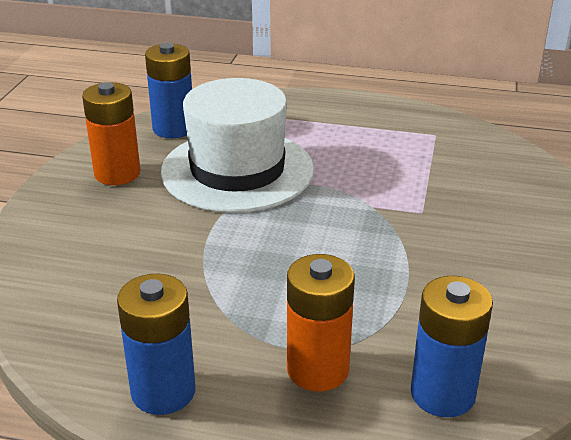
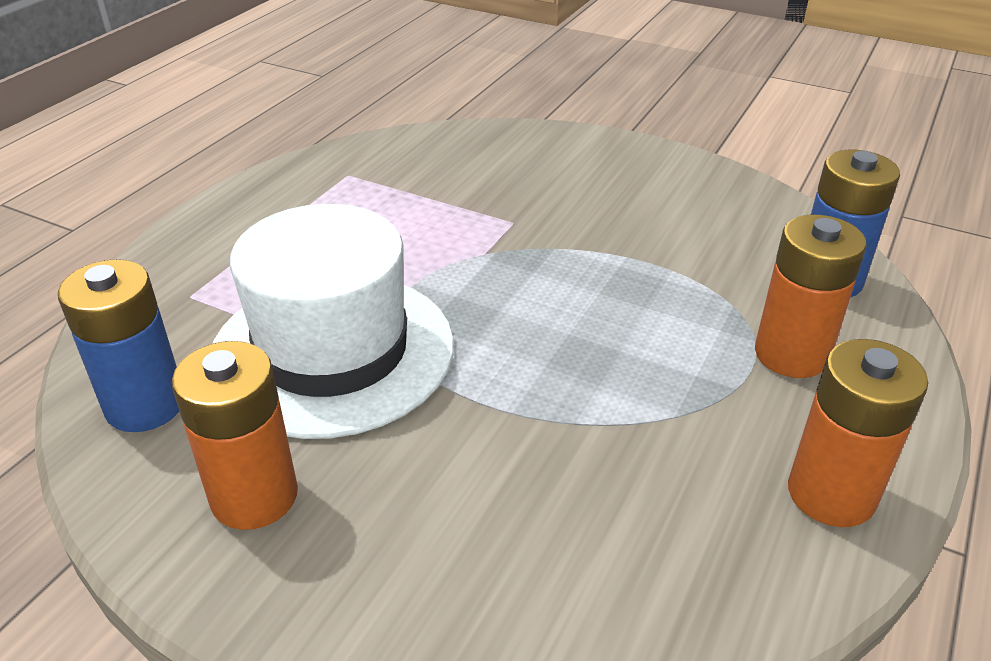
camera: 75 degrees left, 5 degrees up
(163, 391) = (831, 494): blue battery -> orange battery

